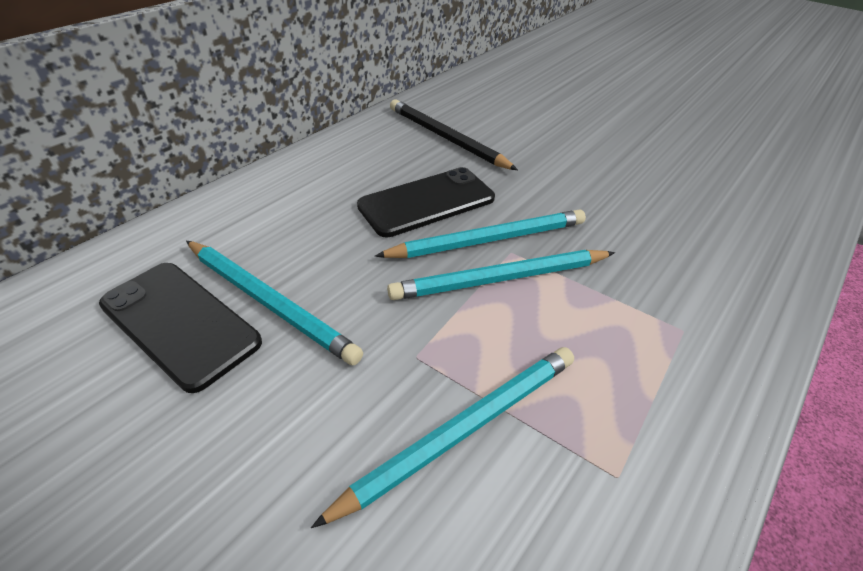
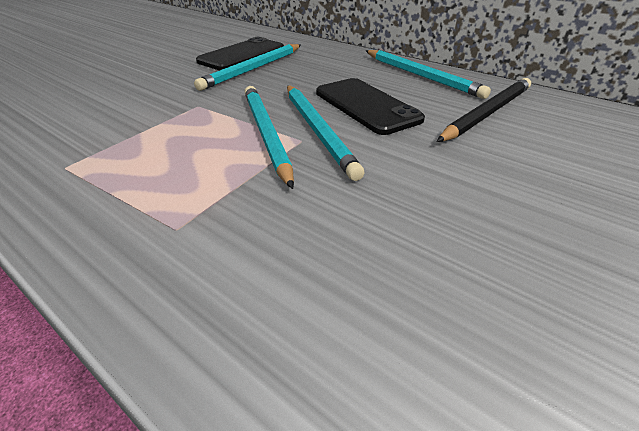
camera: 90 degrees right, 5 degrees down
(462, 429) = (136, 118): turquoise pencil -> turquoise pencil (421, 76)

